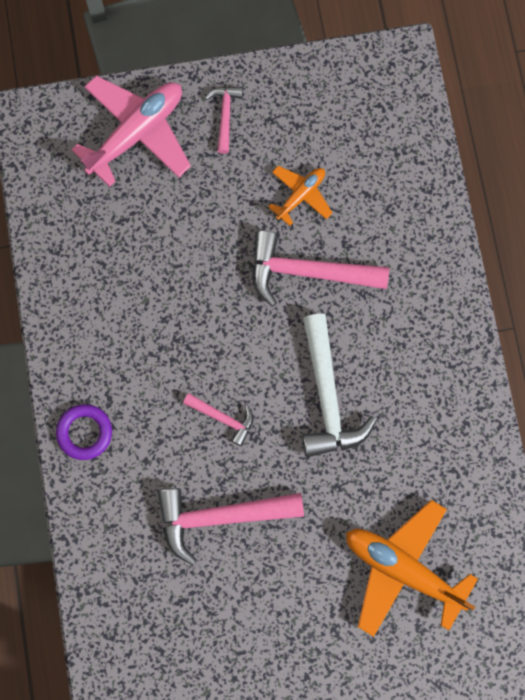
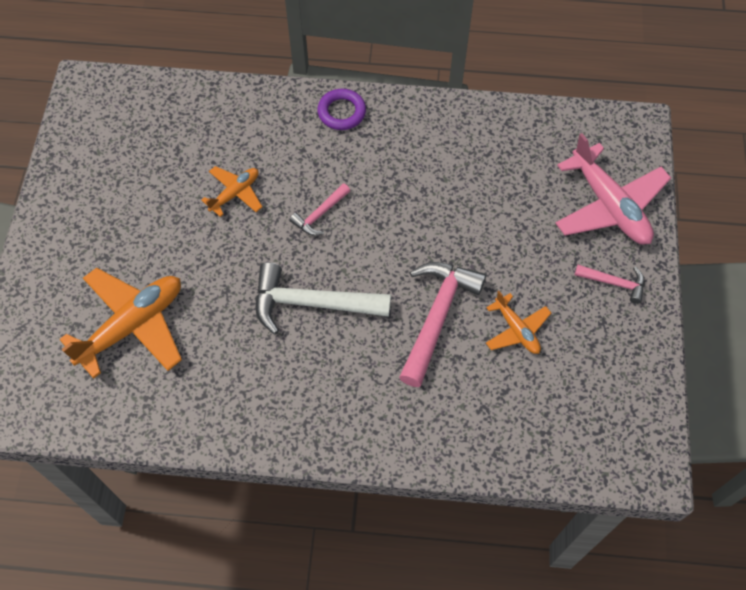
camera: 105 degrees right, 15 degrees down
(220, 516) = (235, 193): pink hammer -> orange plane

